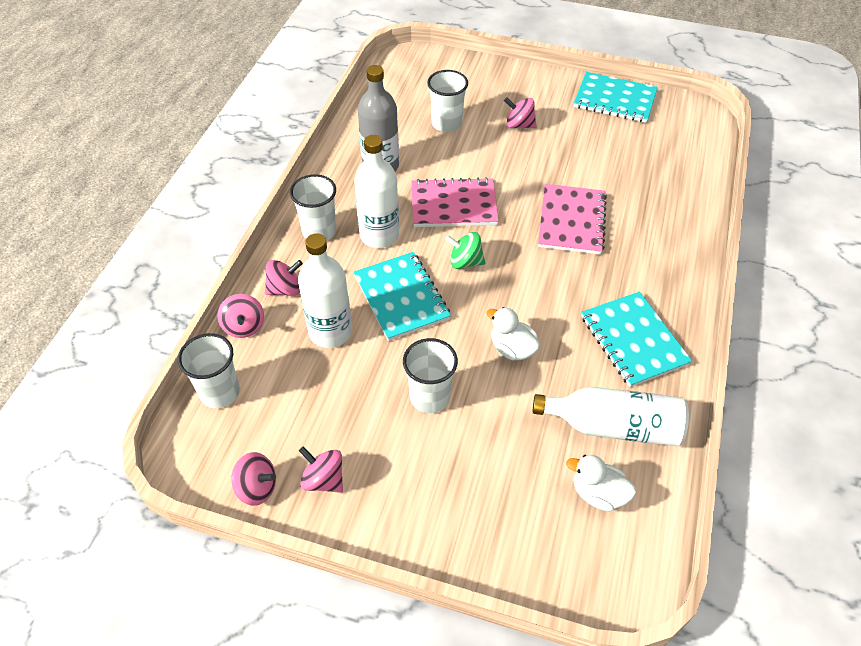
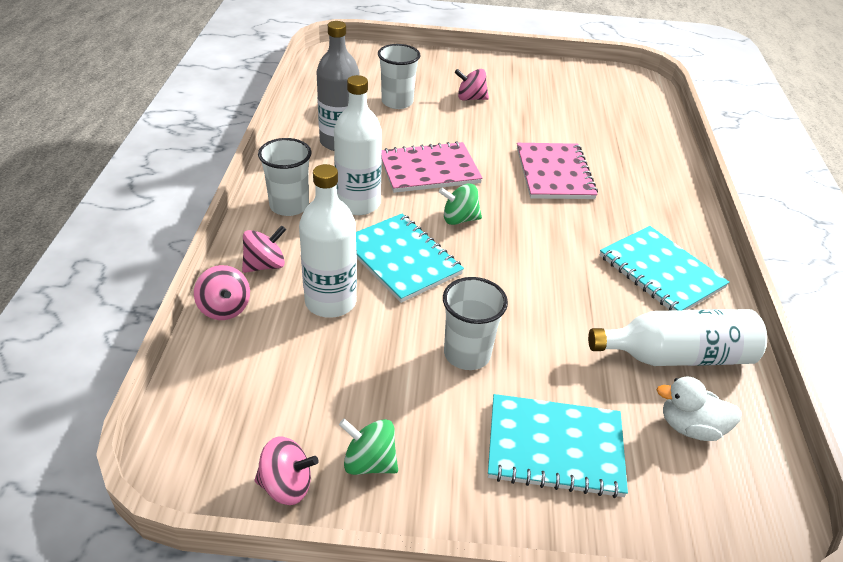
camera: 15 degrees left, 10 degrees down
(220, 392) = (211, 382): white cup -> none
(324, 479) = (369, 462): pink spinning top -> green spinning top
(512, 349) = (540, 294): white duck -> none
(615, 99) = (554, 73): turquoise notebook -> turquoise notebook (555, 447)

